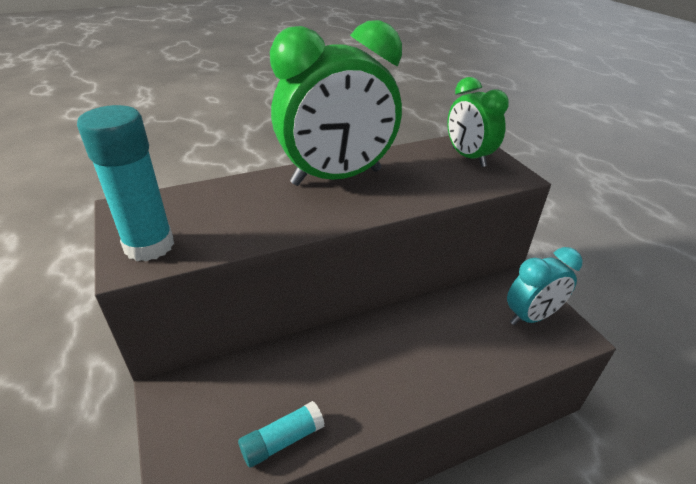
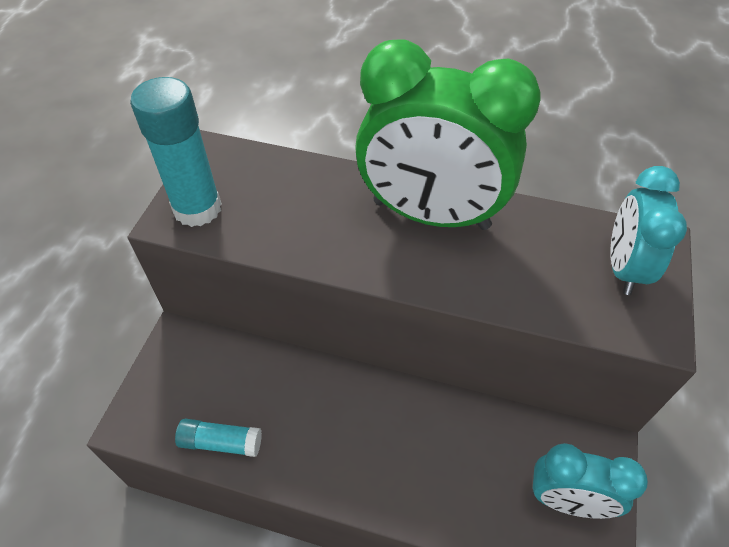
camera: 40 degrees right, 15 degrees up
(468, 157) = (623, 267): green clock -> turquoise clock

